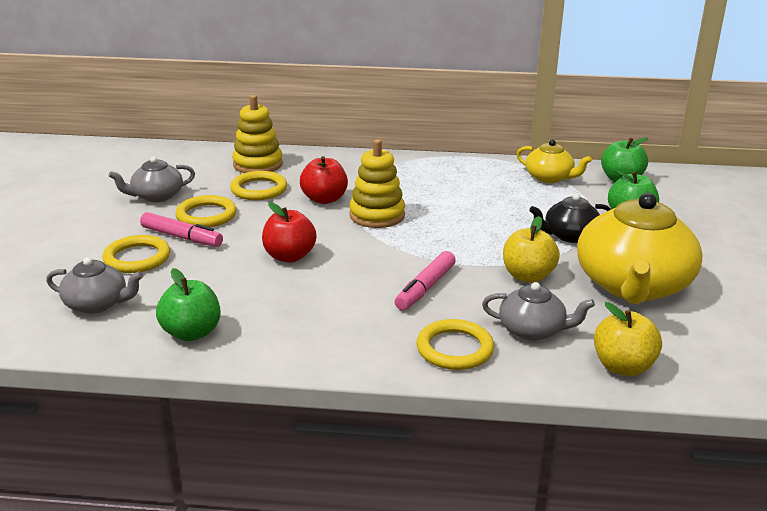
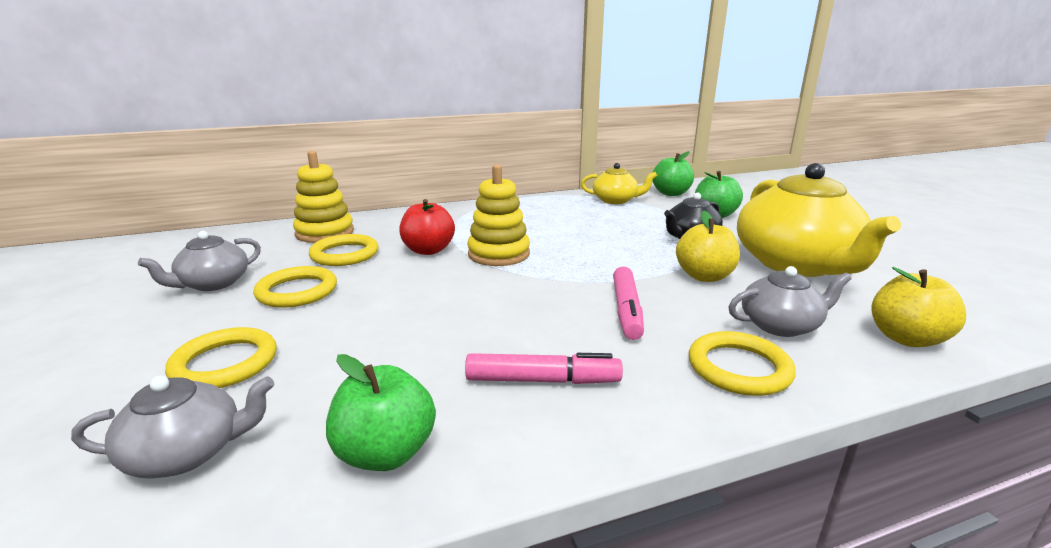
camera: 25 degrees left, 5 degrees down
(181, 237) = (278, 322): pink marker -> pink marker (542, 380)
(289, 256) = (441, 313): red apple -> none

